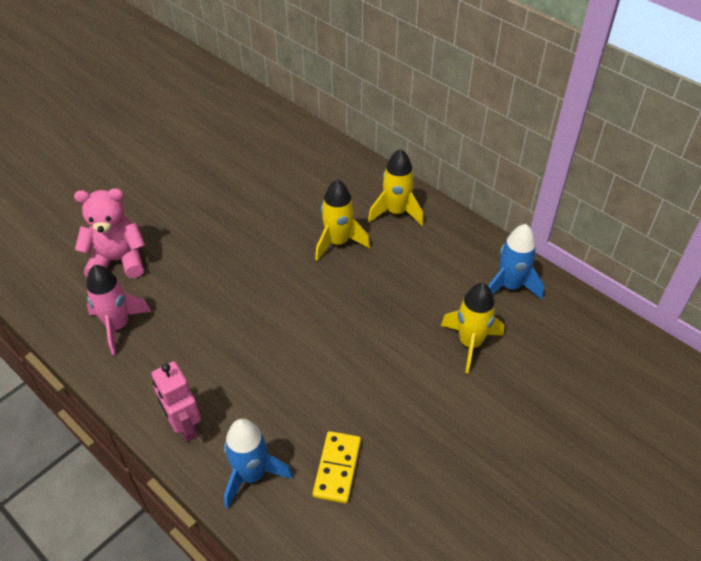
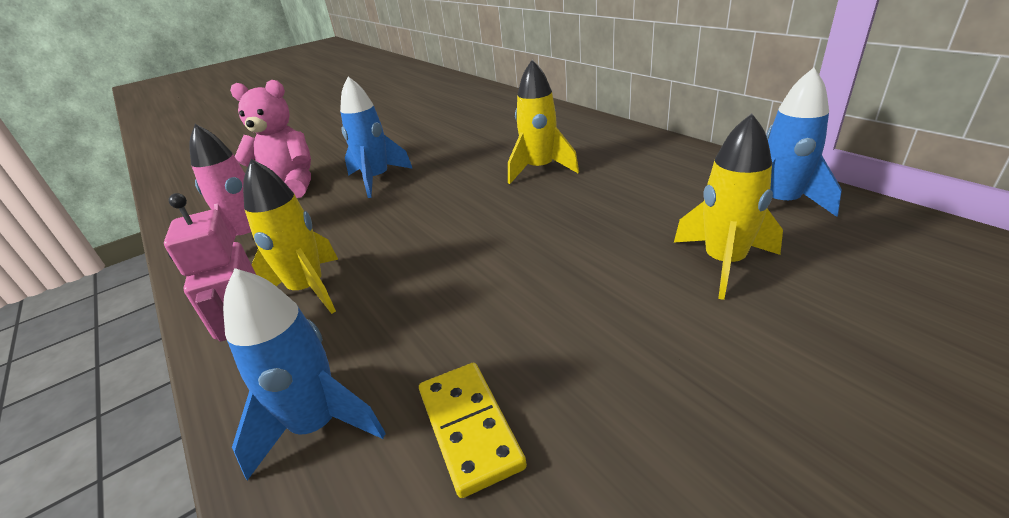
camera: 15 degrees right, 15 degrees down
(199, 252) = (377, 179): none -> blue rocket
(337, 468) = (469, 428): yellow domino -> yellow domino turned 45 degrees counterclockwise
(396, 212) = (615, 146): yellow rocket -> yellow rocket (308, 290)

